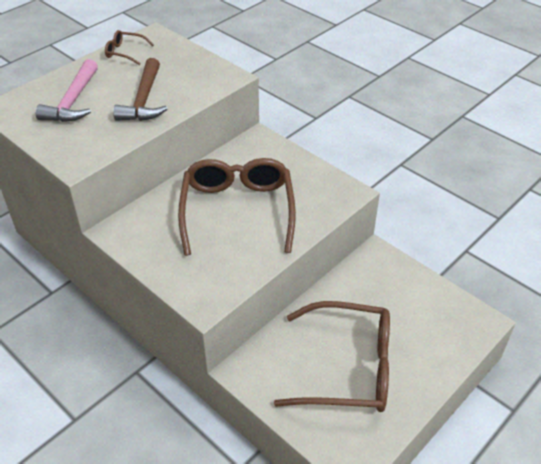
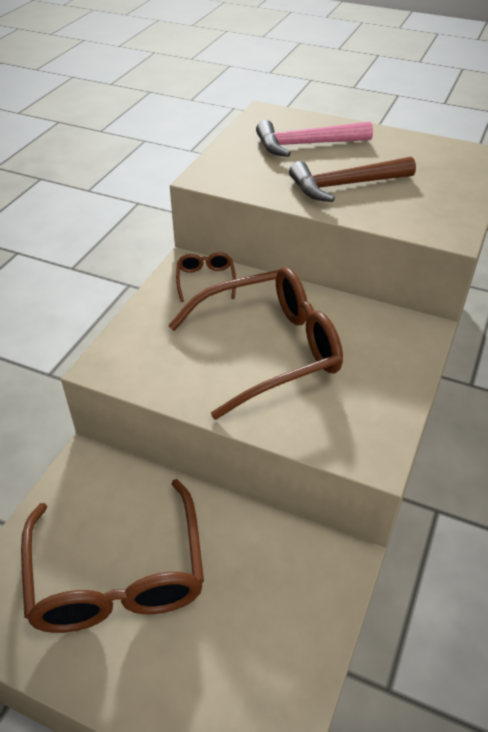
camera: 70 degrees right, 0 degrees up
(125, 52) = (425, 147): brown glasses -> brown glasses (206, 280)

